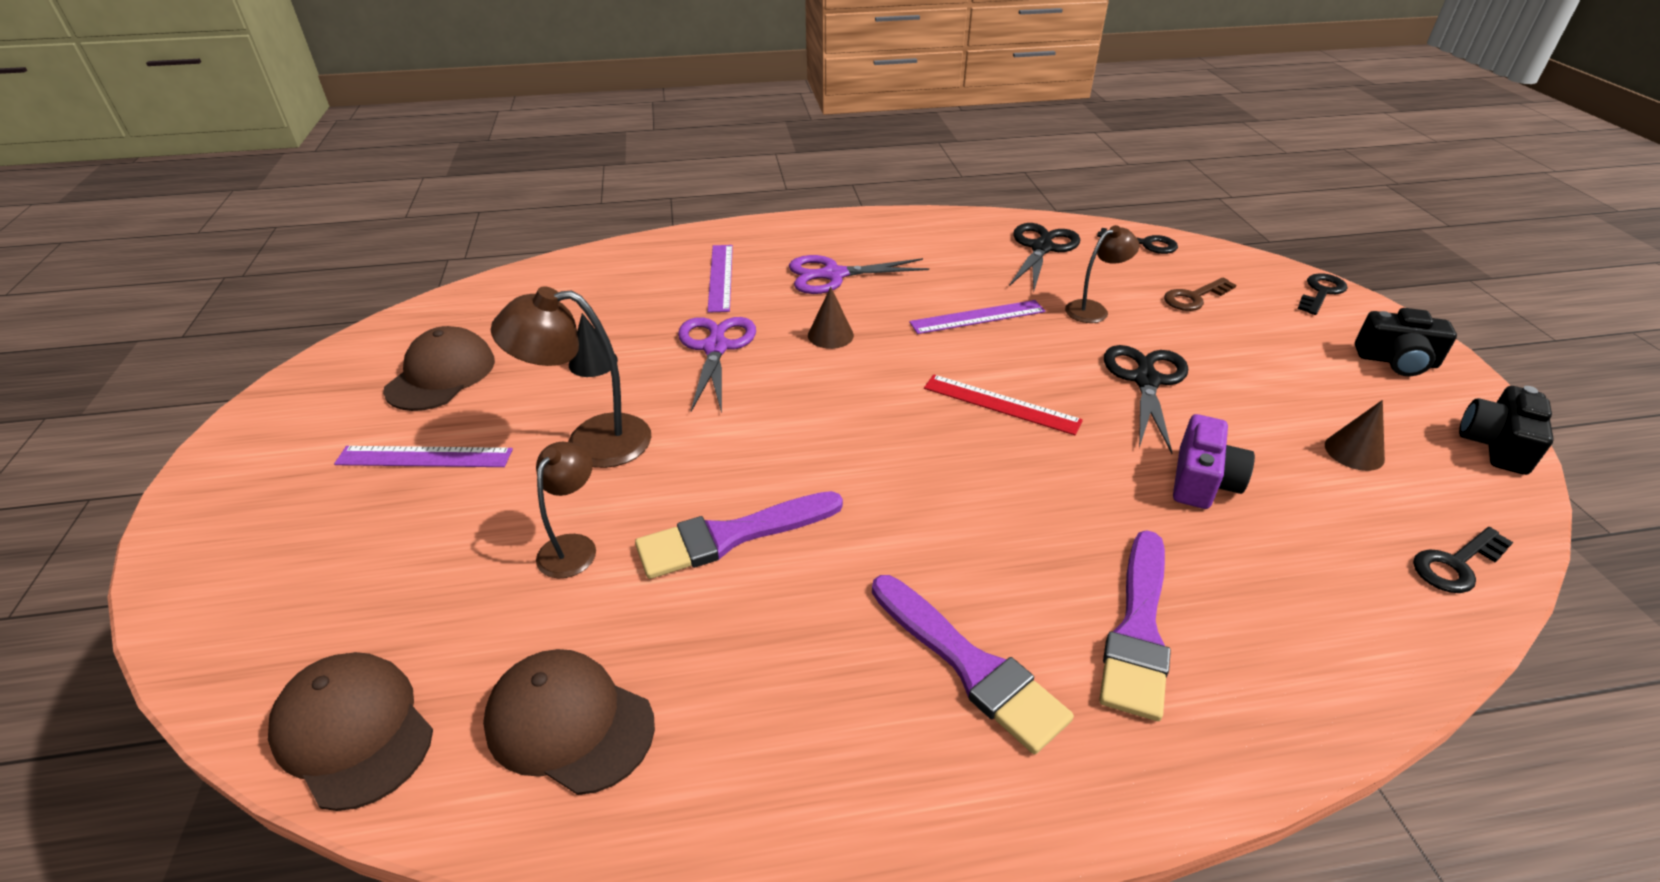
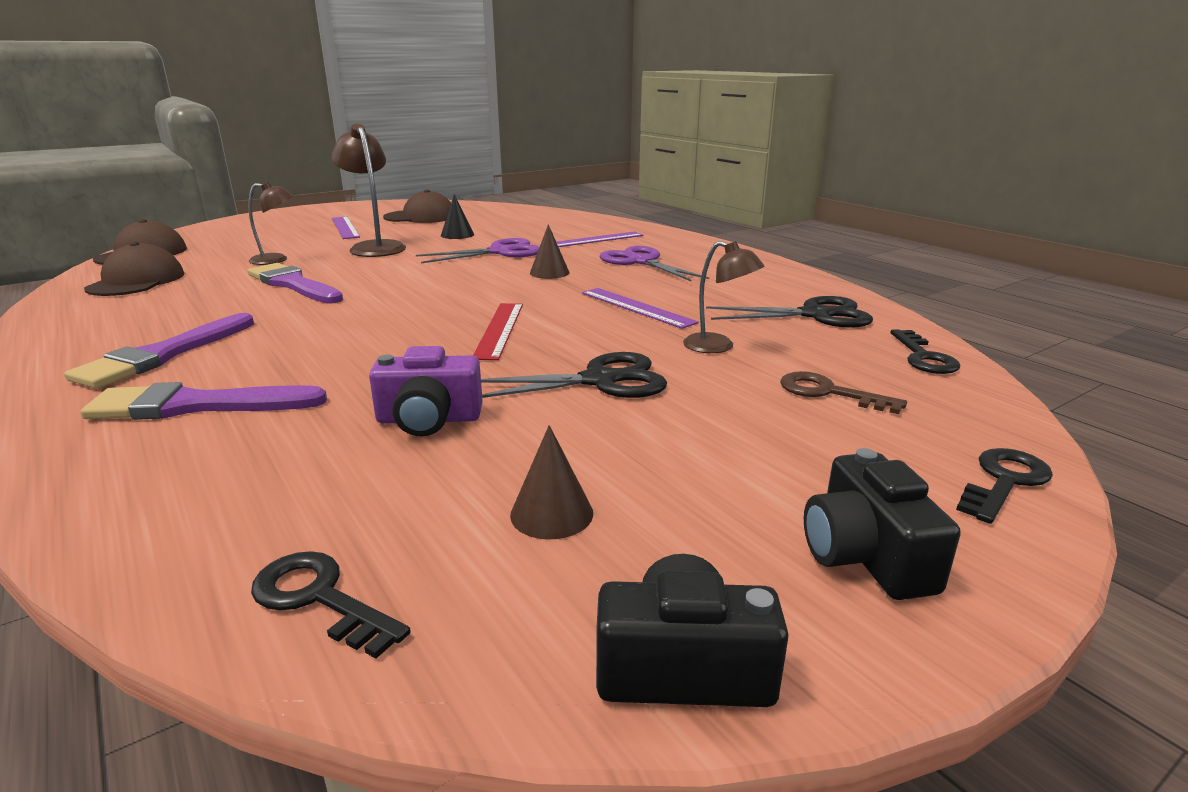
camera: 65 degrees right, 15 degrees down
(1321, 292) = (1004, 481): black key -> black key turned 60 degrees counterclockwise

